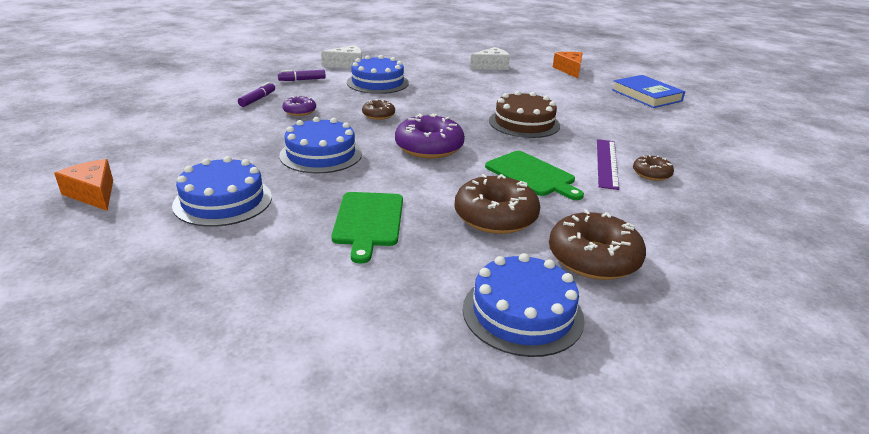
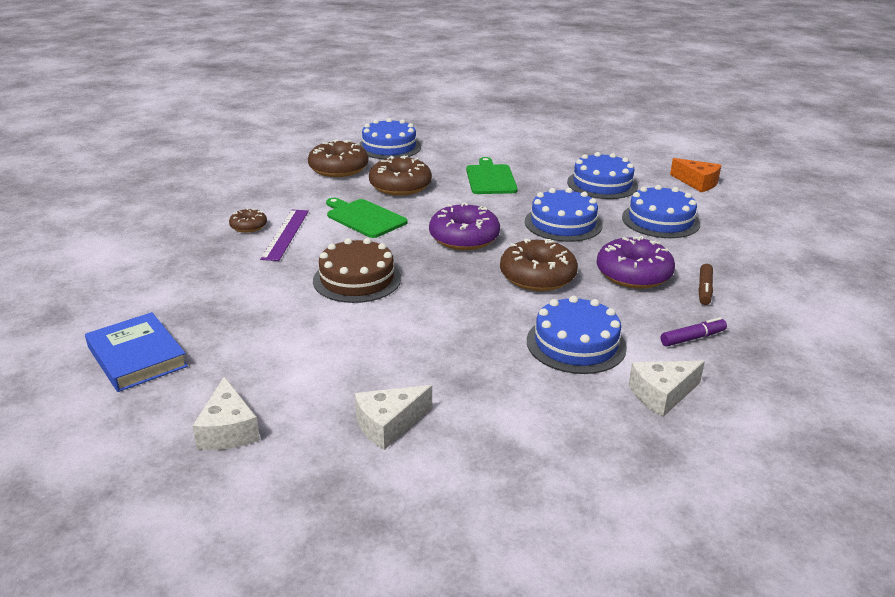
camera: 175 degrees right, 0 degrees up
(215, 150) = (660, 220): none -> blue cake
(258, 99) = (704, 290): purple marker -> brown marker
(299, 111) = (633, 274): purple donut -> purple donut, size x1.88
(378, 115) = (537, 276): brown donut -> brown donut, size x1.88
(569, 70) = (228, 430): orange cheese -> white cheese

